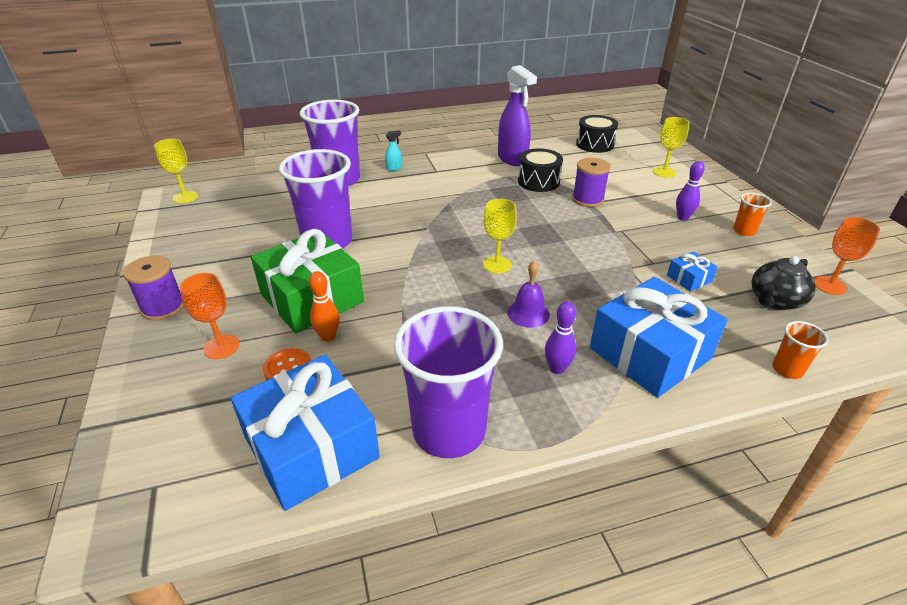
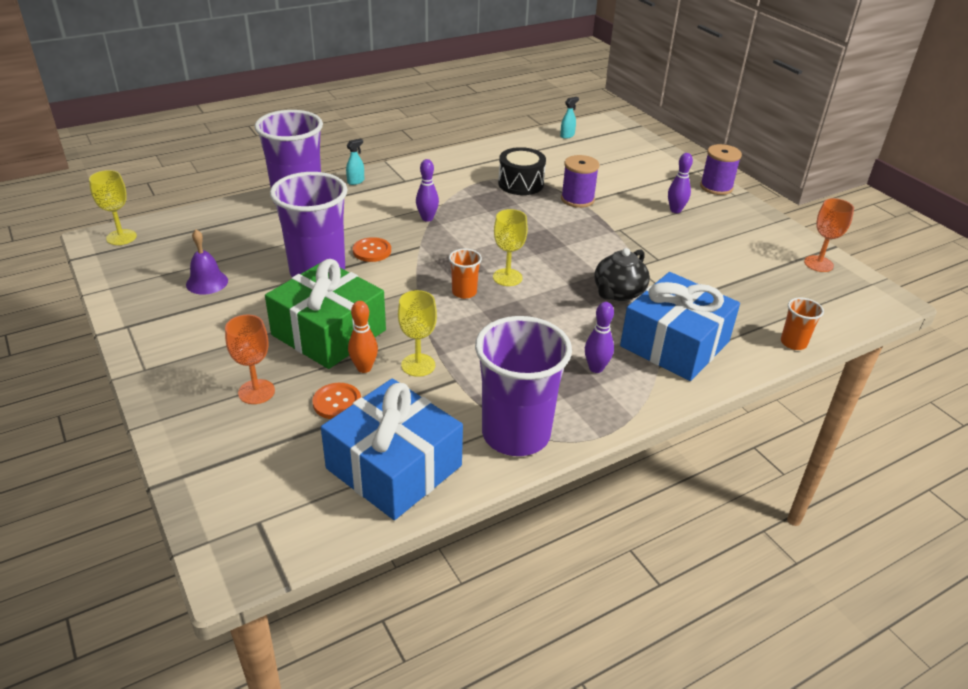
camera: 15 degrees left, 0 degrees up
(163, 307) = (168, 361): purple spool -> purple spool (716, 187)
(382, 228) = (372, 251): none -> orange button
(443, 204) = (427, 218): none -> purple bowling pin
(512, 159) = (484, 160): purple spray bottle -> none
(528, 313) = (553, 321): purple bell -> purple bell (207, 282)
(594, 144) = (567, 136): black drum -> turquoise spray bottle
(664, 172) = (646, 162): yellow goblet -> yellow goblet (418, 365)
(689, 278) = (694, 271): blue gift -> none
(744, 231) = (735, 219): orange cup -> orange cup (464, 292)
(775, 301) = (774, 283): black teapot -> black teapot (618, 293)

